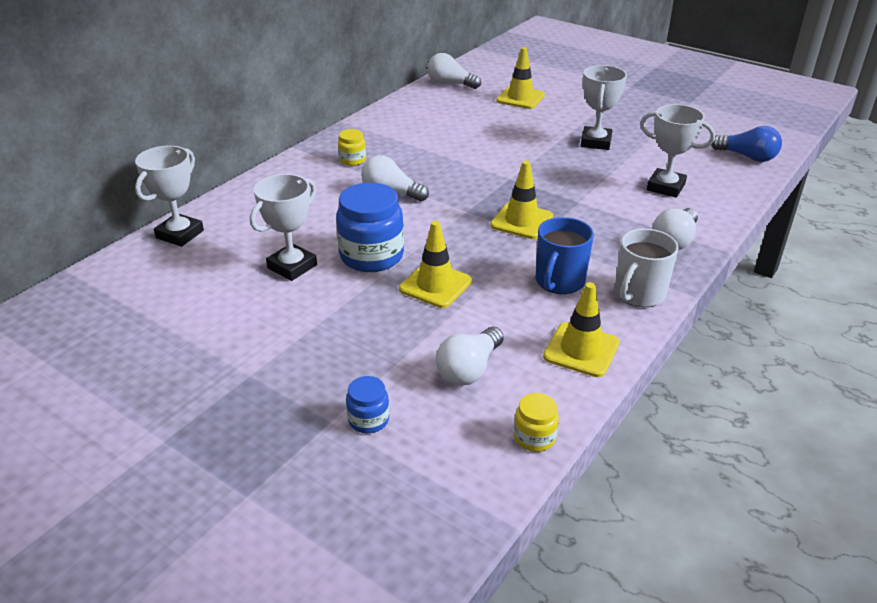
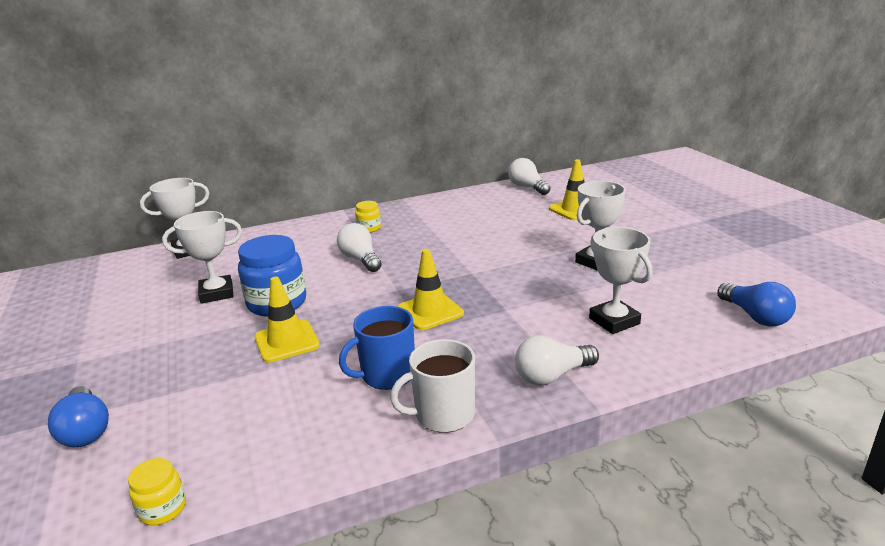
camera: 35 degrees right, 10 degrees down
(368, 420) = (86, 430): blue jar -> blue light bulb
(469, 369) = (207, 422): white light bulb -> none
(581, 350) = (315, 446): yellow traffic cone -> none

